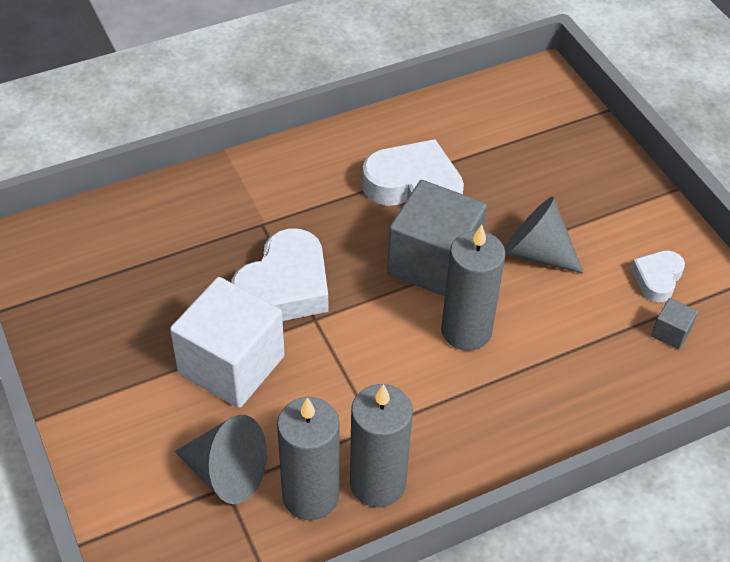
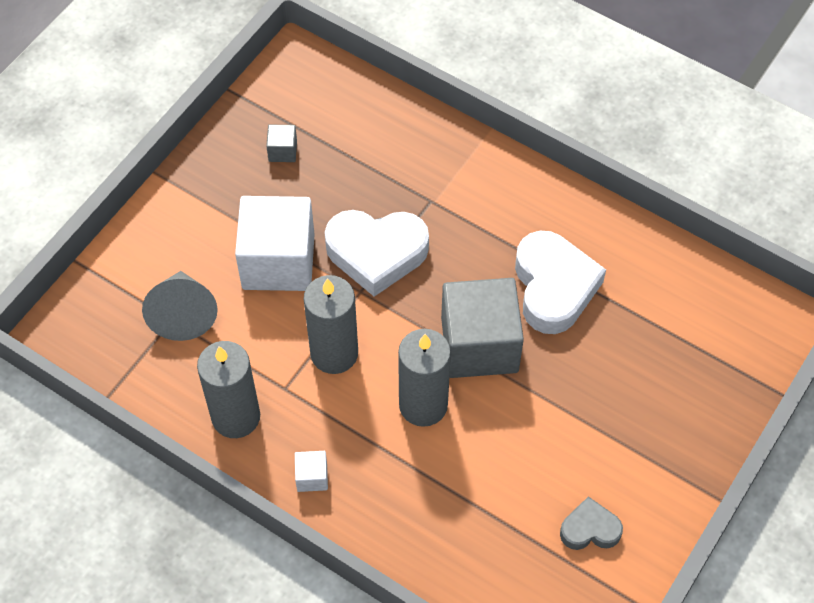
camera: 60 degrees right, 10 degrees up
(310, 496) = (197, 378): grey candle -> grey candle (334, 353)
(485, 451) = (312, 477): none -> white cube
(536, 252) = (549, 417): grey cone -> none
(657, 279) = (590, 529): white heart -> grey heart
(670, 333) = (533, 566): grey cube -> grey cube (282, 151)

